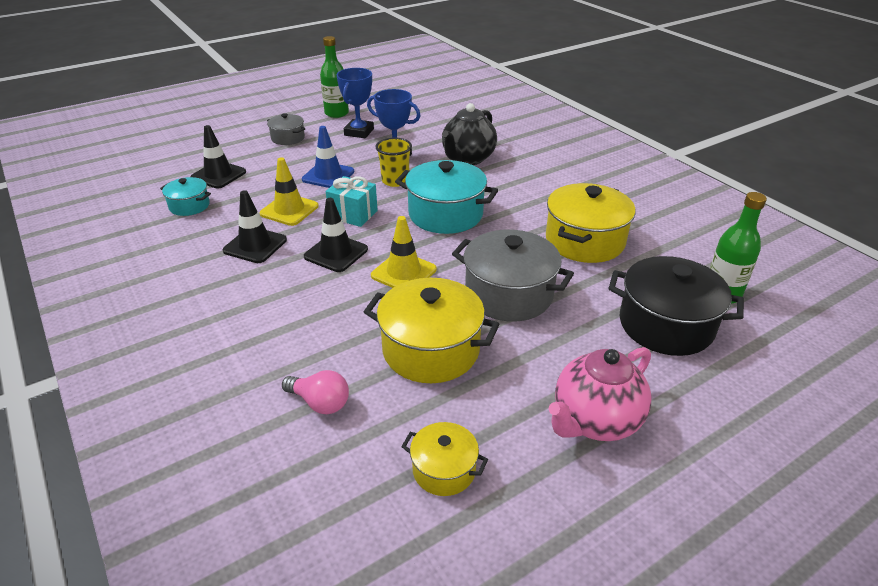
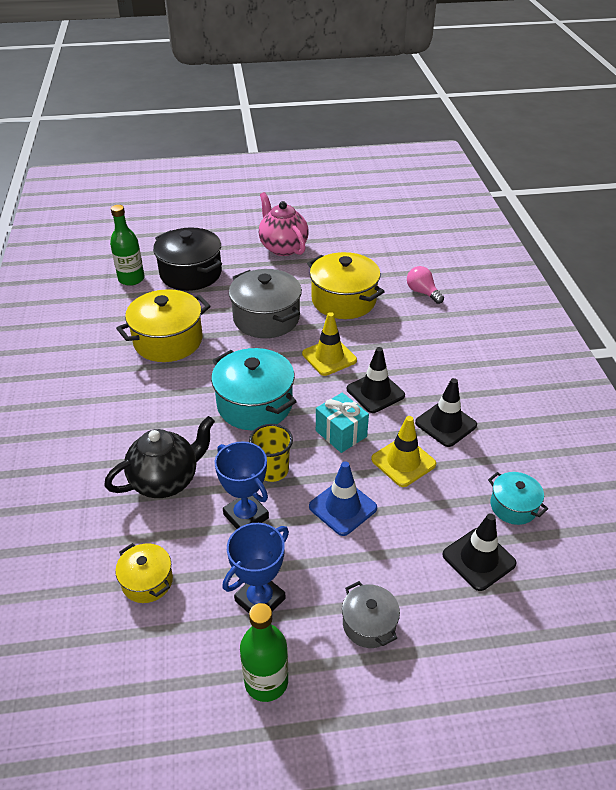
camera: 155 degrees left, 5 degrees up
(444, 470) = (371, 251): yellow pot -> yellow pot (147, 581)
(594, 421) = (283, 247): pink teapot -> pink teapot turned 105 degrees counterclockwise

